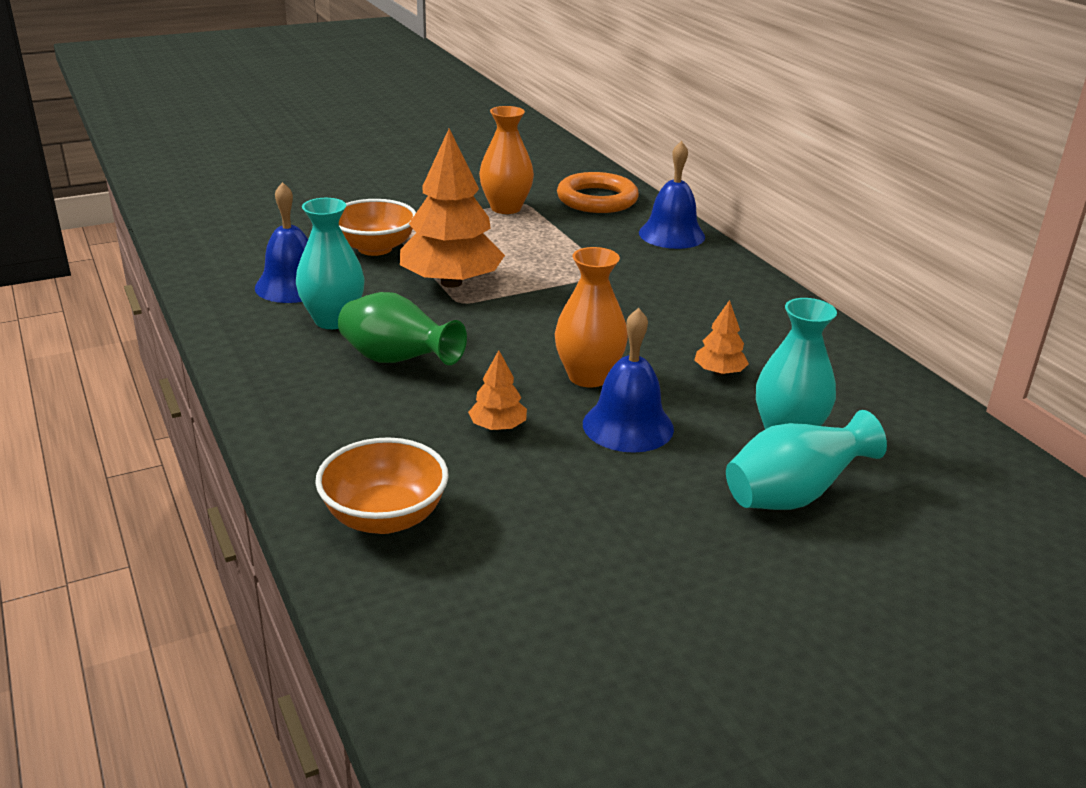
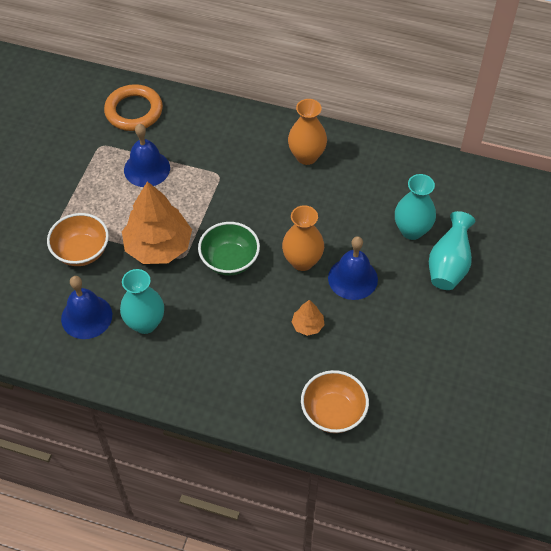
camera: 45 degrees left, 25 degrees up
(397, 361) = (214, 324): green vase -> none
(505, 330) = (229, 260): none -> green bowl
(506, 208) = (98, 158): orange vase -> orange vase (306, 156)
(671, 234) = (208, 115): blue bell -> blue bell (147, 169)
(719, 372) = (347, 211): orange tree -> none

